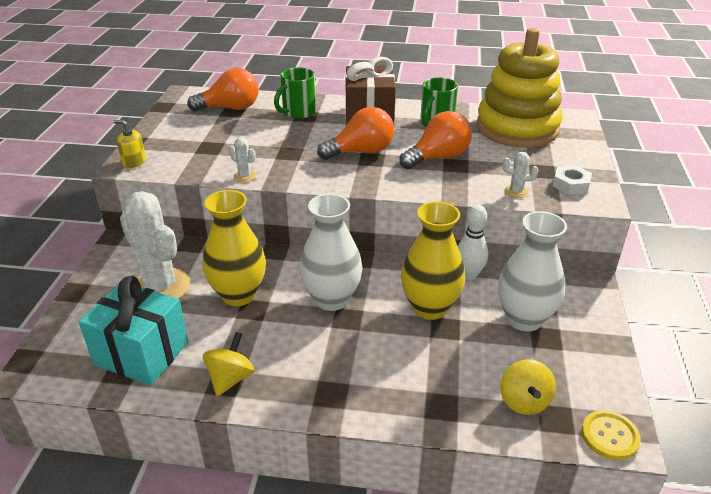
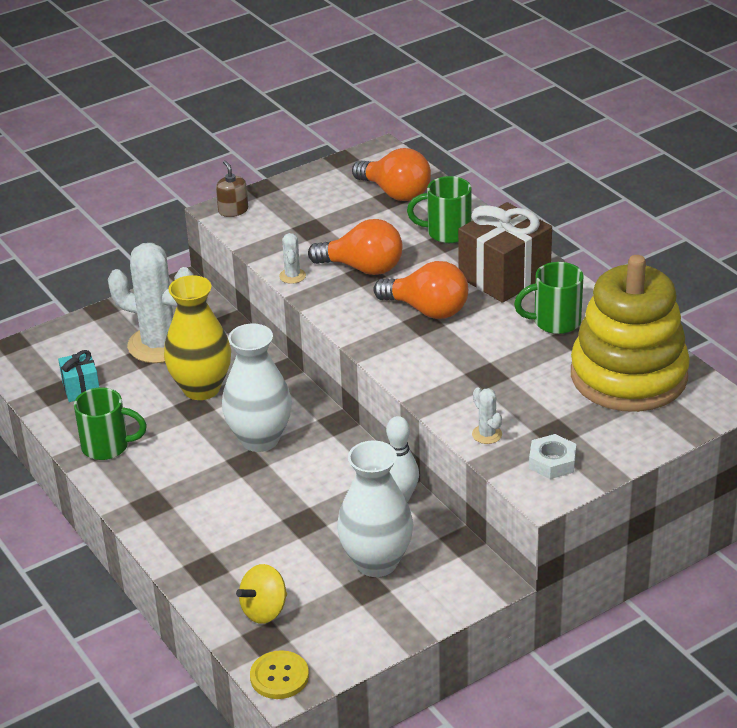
camera: 50 degrees right, 0 degrees up
(134, 162) = (233, 210): yellow soap dispenser -> brown soap dispenser
(142, 353) = (81, 388): turquoise gift -> turquoise gift, size x0.51
(160, 287) = (159, 344): white cactus -> white cactus turned 75 degrees counterclockwise
(230, 378) = (107, 446): yellow spinning top -> green mug
(430, 308) = (320, 499): yellow vase -> none
(438, 157) = (485, 358): orange light bulb -> orange light bulb (363, 268)

